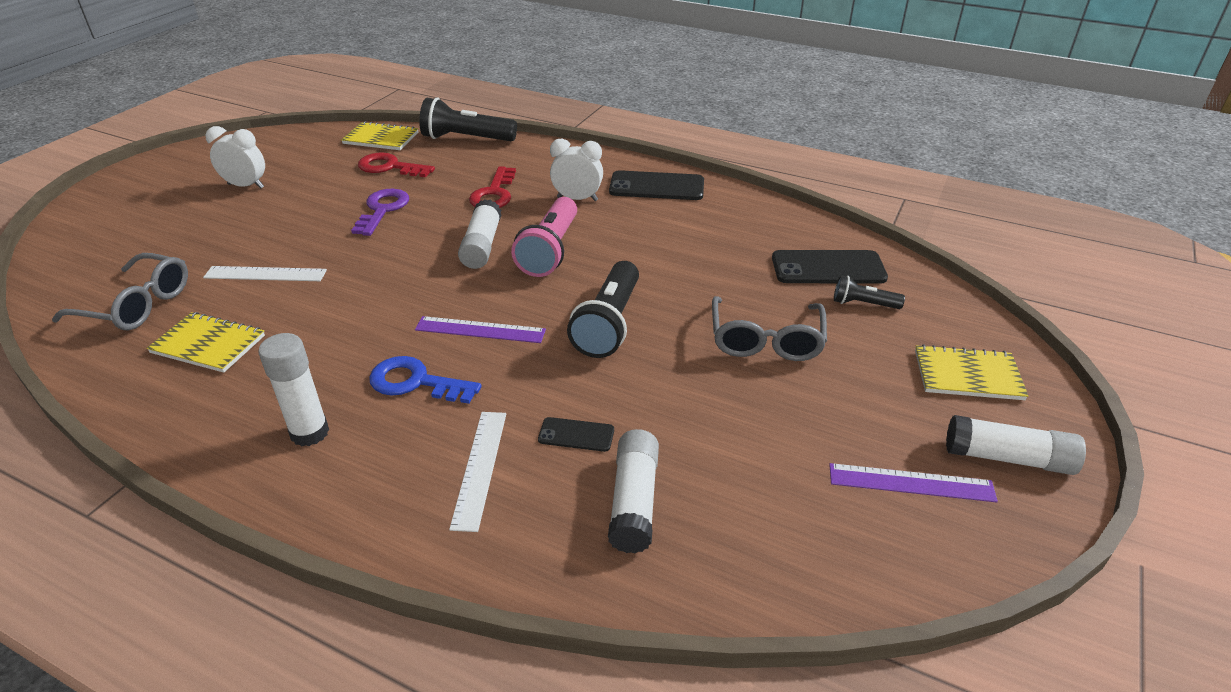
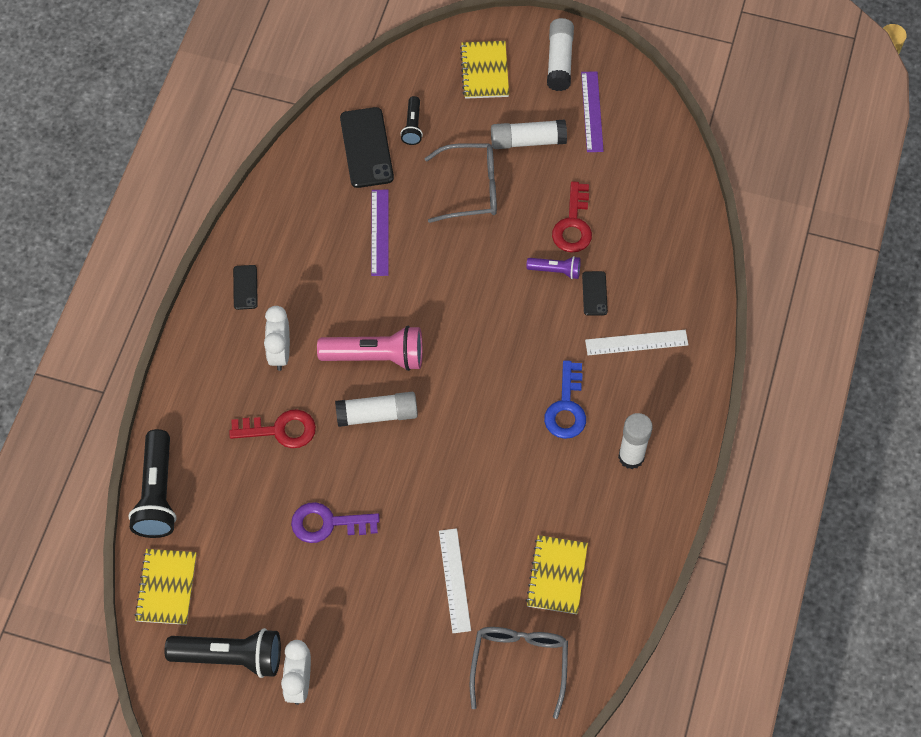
camera: 100 degrees left, 25 degrees up
(390, 167) = (237, 550): red key -> red key (573, 224)
(480, 330) = (498, 381): purple ruler -> purple ruler (380, 232)
(608, 324) = (472, 293): black flashlight -> black flashlight (230, 657)
(624, 401) = (556, 270): none -> purple flashlight
(634, 501) = (641, 252): white glue stick -> white glue stick (527, 141)
(656, 186) = (245, 287): black phone -> black phone, size x0.53

